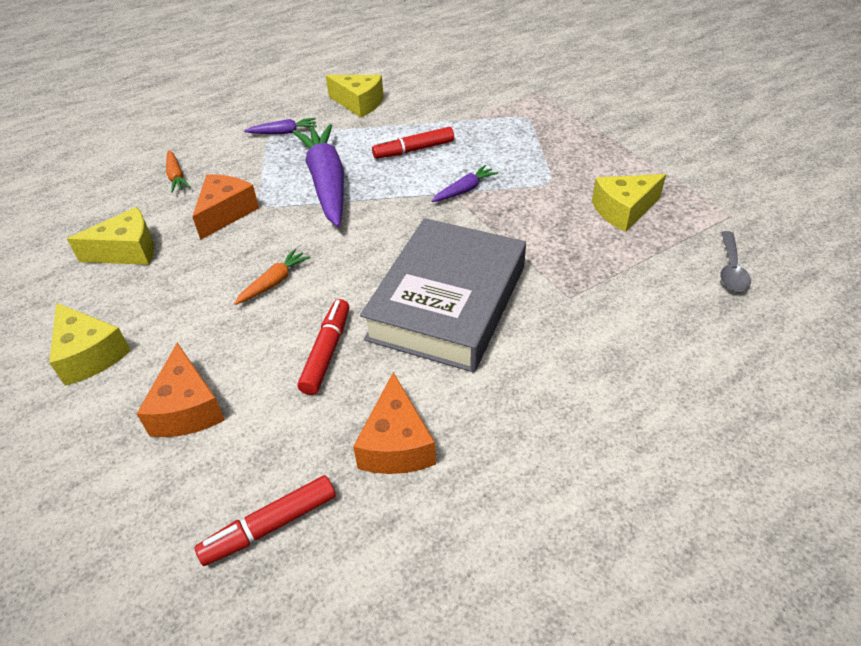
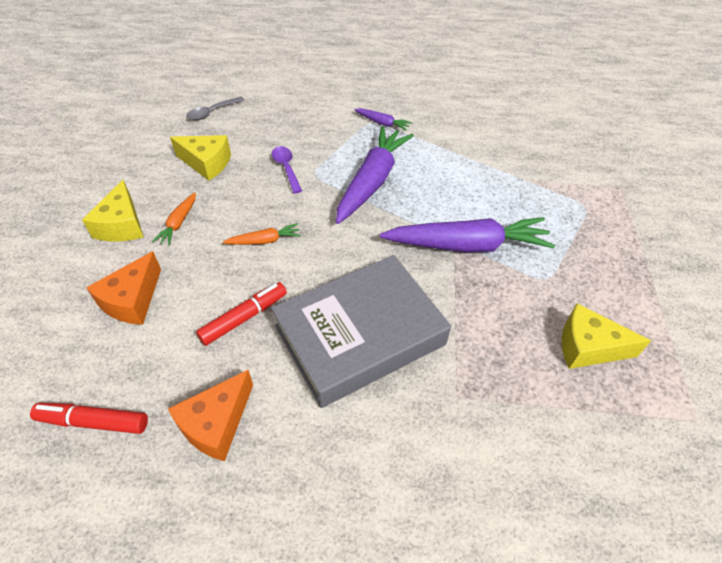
camera: 35 degrees right, 5 degrees up
(176, 177) = (284, 123): orange carrot -> orange carrot (178, 223)
(226, 213) = (286, 168): orange cheese -> purple spoon
(359, 103) = (459, 125): yellow cheese -> none
(414, 150) = (462, 188): red marker -> none
(464, 190) = (467, 245): purple carrot -> purple carrot, size x2.21
(731, 269) = (637, 475): grey spoon -> grey spoon (212, 112)

